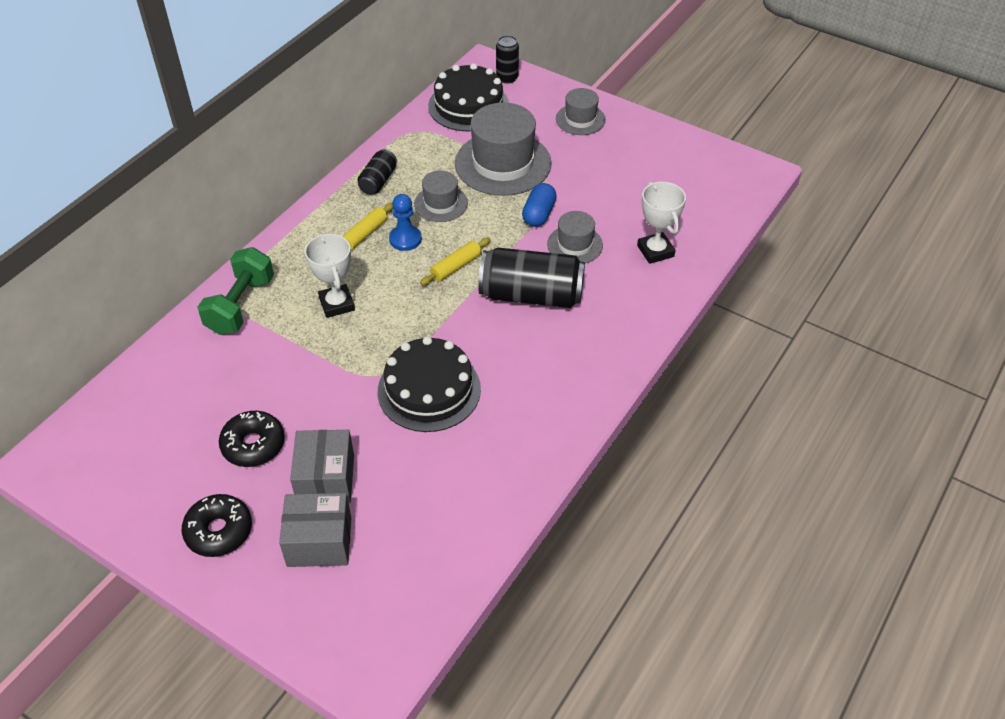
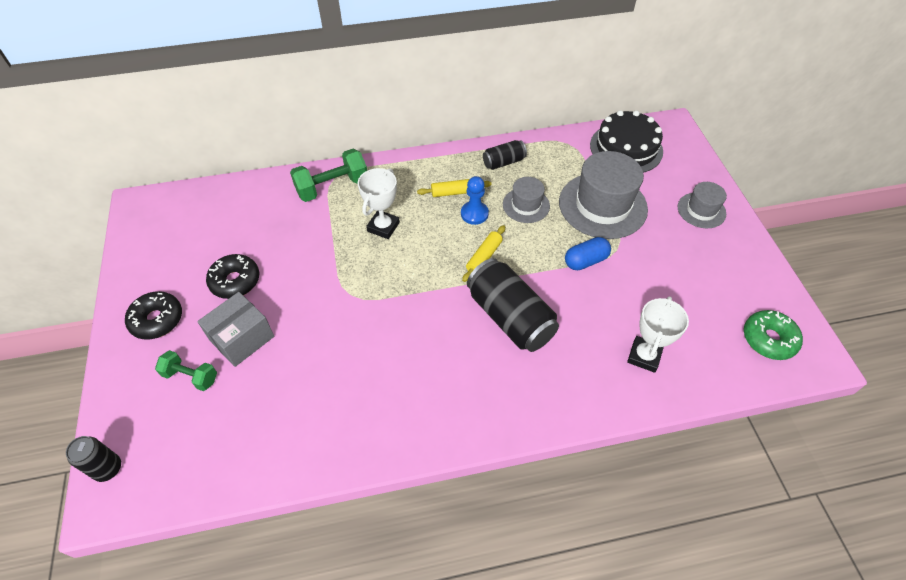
camera: 45 degrees right, 5 degrees up
(319, 542) = (191, 376): grey box -> green dumbbell
(429, 390) = (366, 330): black cake -> none
(456, 266) = (484, 257): yellow rolling pin -> yellow rolling pin turned 60 degrees counterclockwise
(507, 78) = (678, 145): black can -> black can (108, 468)
(575, 245) = (586, 303): grey hat -> none
(720, 181) = (768, 339): none -> green donut

